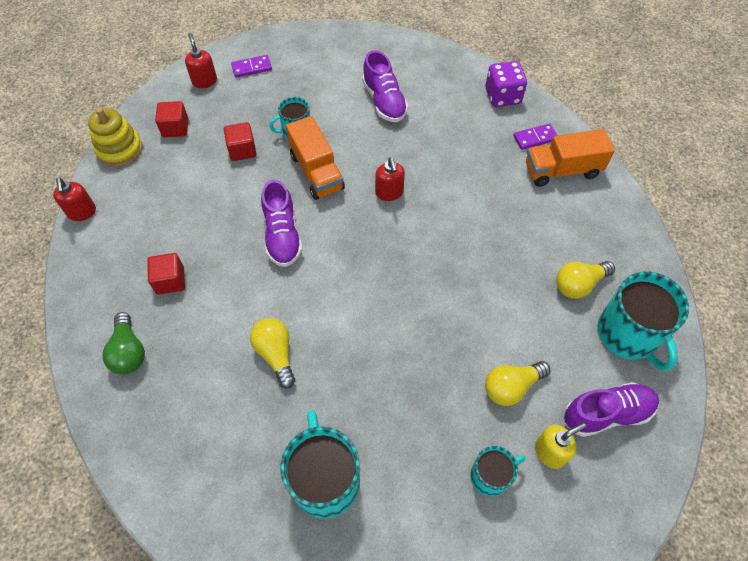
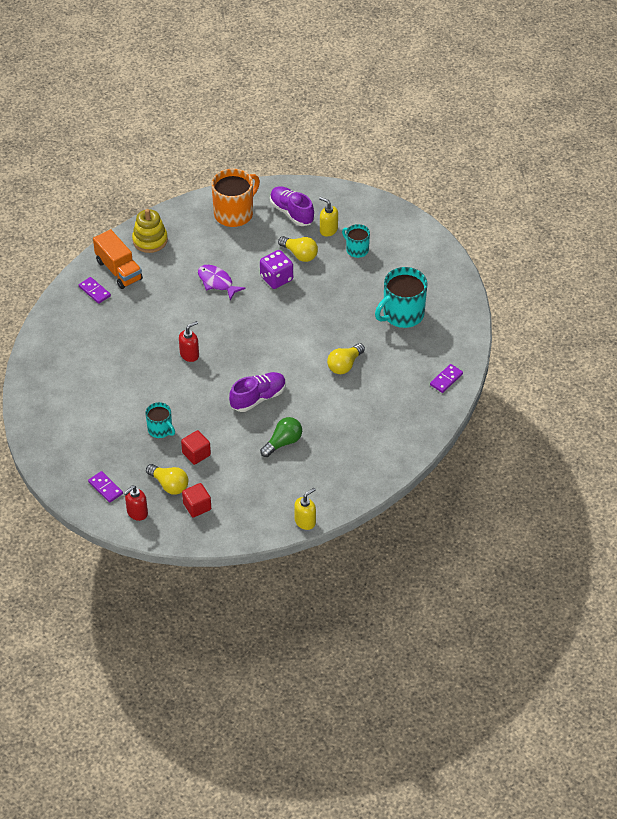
camera: 115 degrees left, 10 degrees down
(82, 212) = (305, 521): red soap dispenser -> yellow soap dispenser
(120, 149) = (237, 531): yellow stacking toy -> yellow stacking toy (150, 240)
(129, 352) = (388, 437): green light bulb -> green light bulb (283, 442)
(169, 480) = (446, 379): none -> purple domino
(170, 281) = (328, 441): red cube -> none
(316, 172) = (193, 401): orange truck -> none
(384, 101) = (100, 388): purple shoe -> none
(498, 263) = (217, 282): none -> purple fish
(502, 96) = (59, 320): purple dice -> purple dice (276, 278)
(579, 284) = (211, 241): yellow light bulb -> yellow light bulb (169, 485)
(628, 334) = (234, 213): turquoise mug -> orange mug

